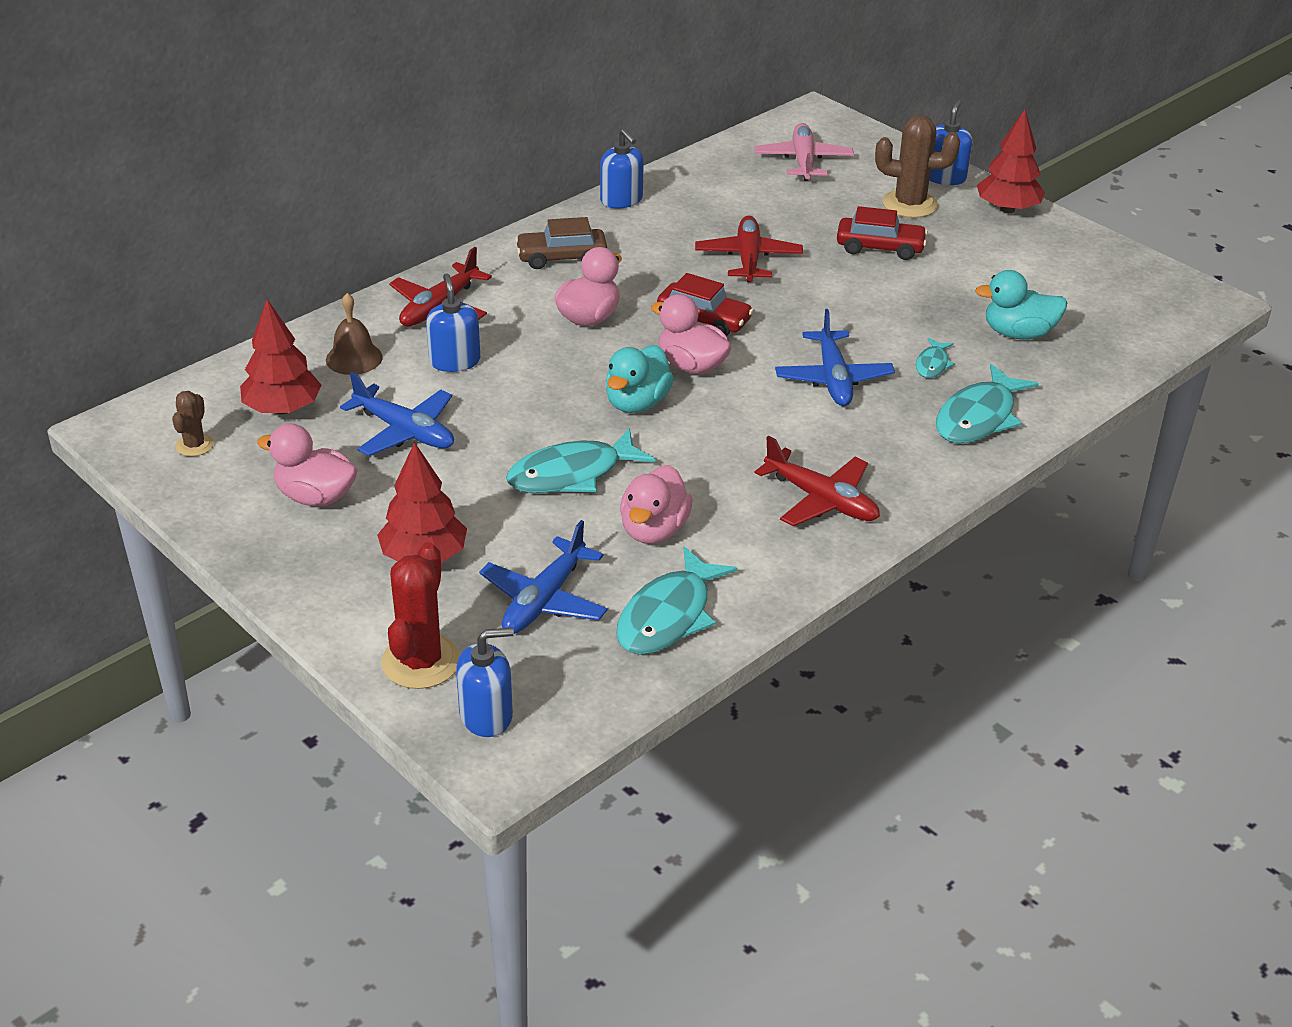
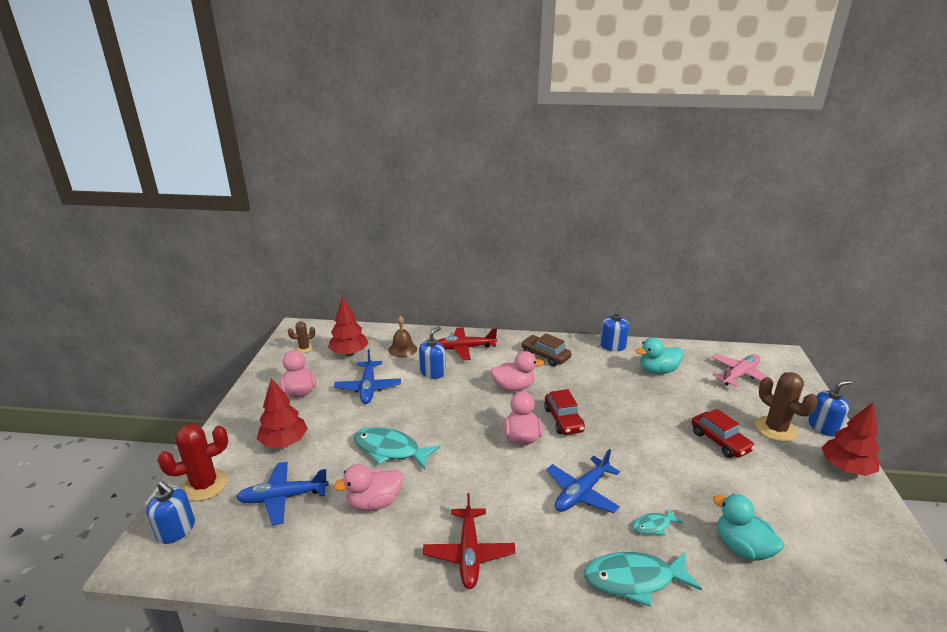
camera: 50 degrees right, 10 degrees down
(637, 403) = (469, 437): turquoise duck -> turquoise duck (657, 370)
(668, 616) = (307, 551): turquoise fish -> none
(748, 258) = (633, 404): red plane -> none

